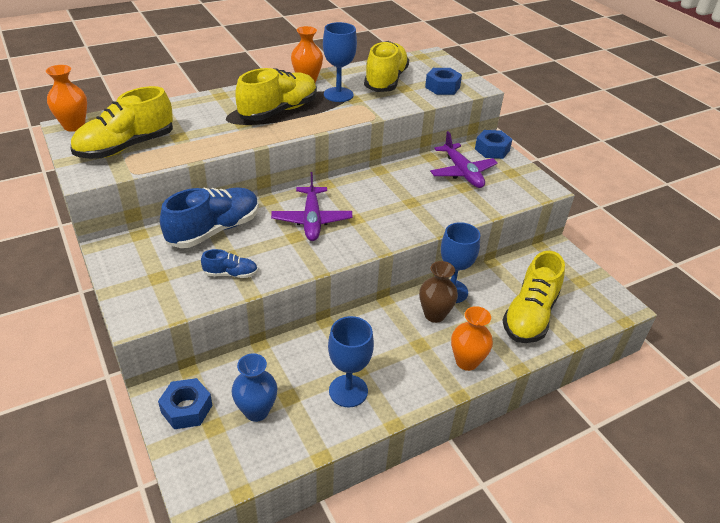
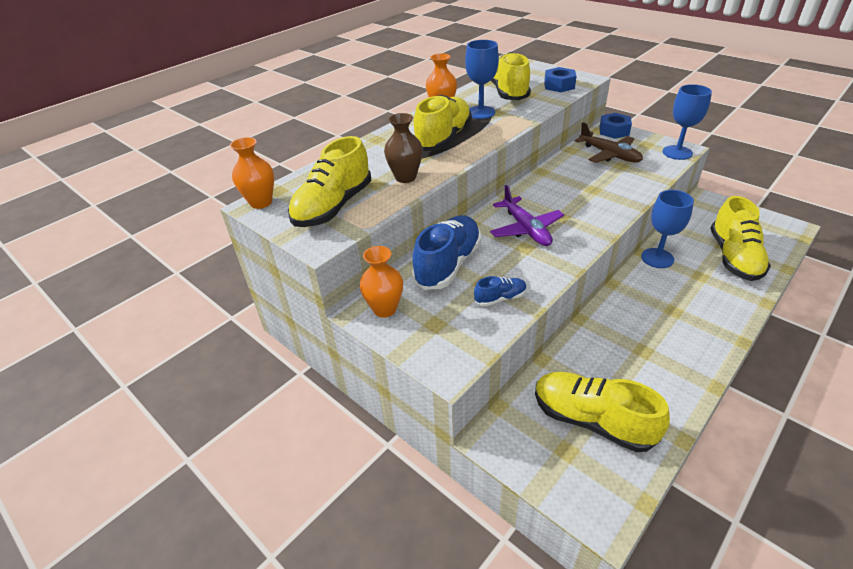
camera: 15 degrees left, 0 degrees up
(187, 409) = (528, 443): blue nut -> none
(256, 411) = (592, 420): blue vase -> yellow shoe
(348, 391) = (653, 372): blue goblet -> blue goblet (677, 152)
(434, 315) = (662, 282): brown vase -> brown vase (405, 177)
(462, 172) = (609, 155): purple plane -> brown plane
(466, 361) = (722, 311): orange vase -> orange vase (384, 309)

